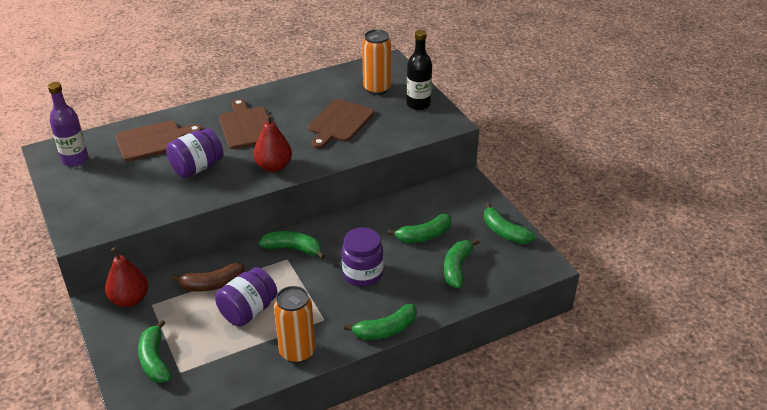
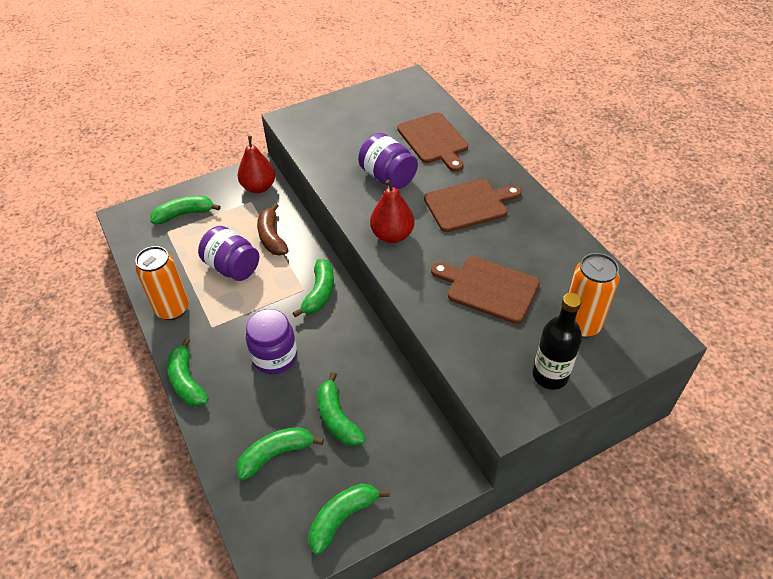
camera: 90 degrees right, 10 degrees up
(75, 160) = (398, 97): purple bottle -> none
(457, 268) = (276, 454): green banana -> green banana turned 45 degrees counterclockwise

